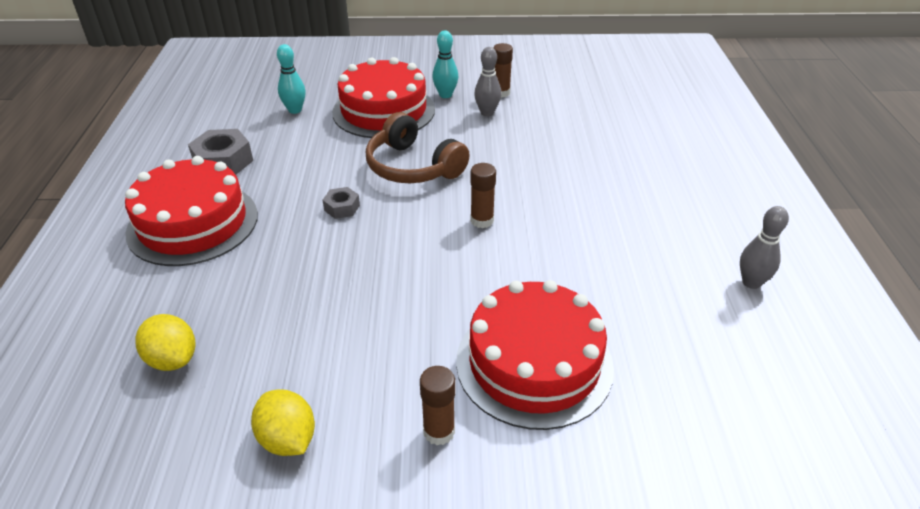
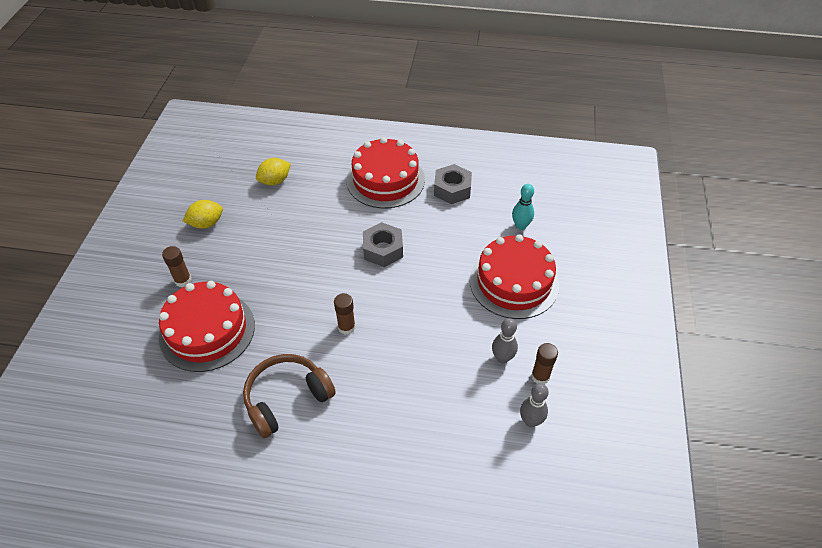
camera: 100 degrees right, 10 degrees up
(342, 208) = (383, 250): grey nut -> grey nut, size x1.79
(413, 167) = (424, 294): brown headphones -> brown headphones (287, 399)
(445, 95) = (539, 330): turquoise bowling pin -> none
(751, 282) = (221, 490): grey bowling pin -> grey bowling pin (530, 421)

